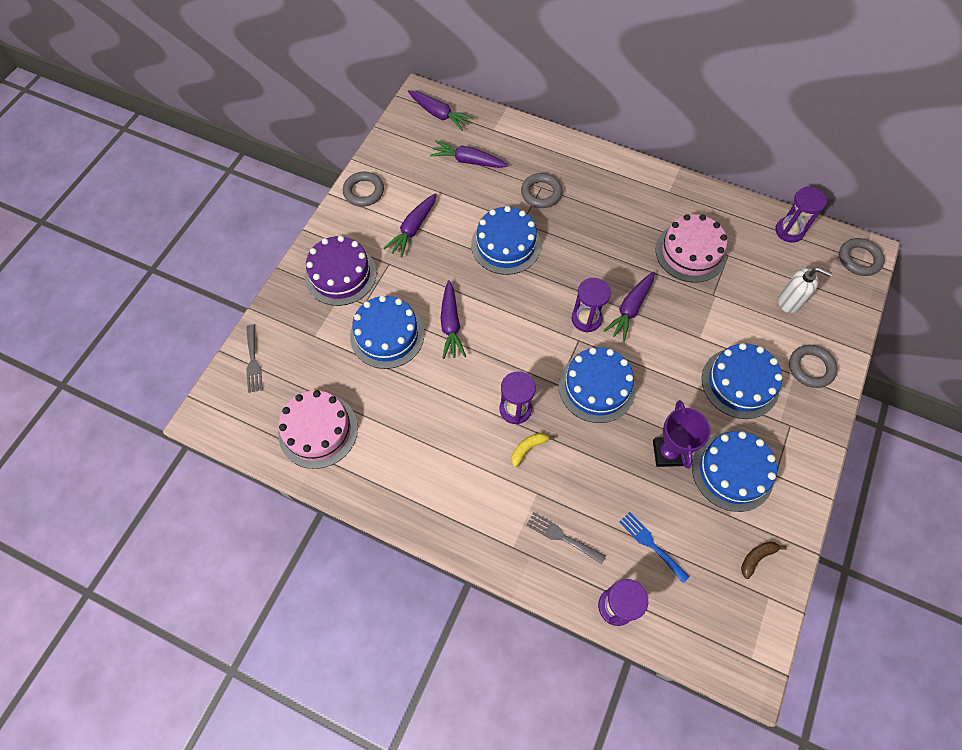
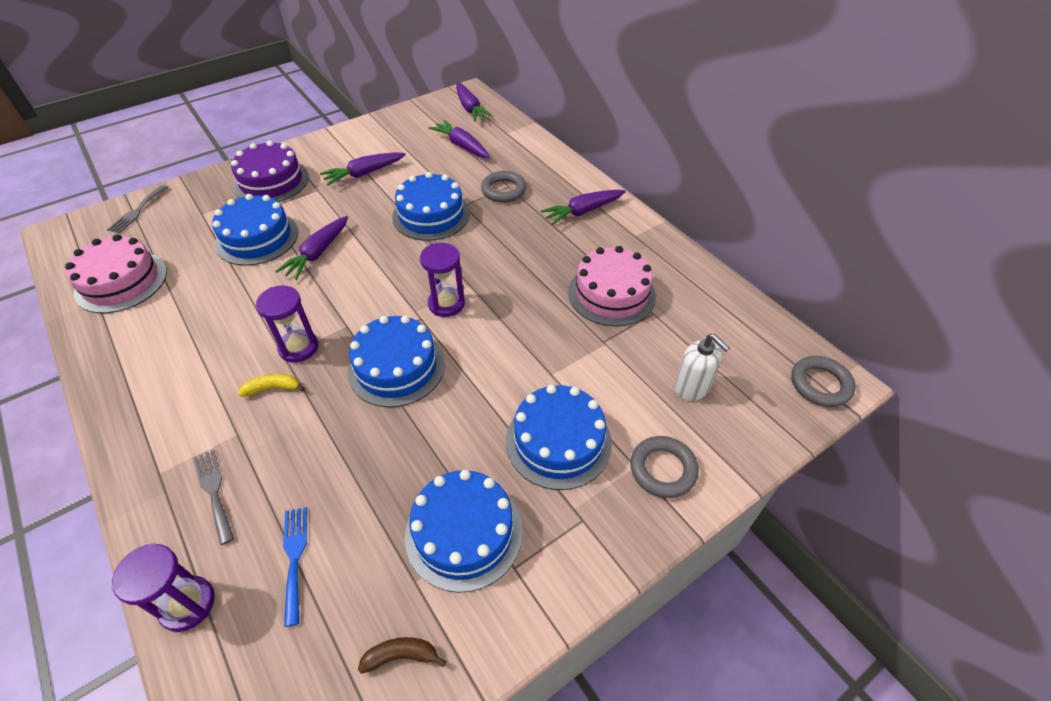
camera: 30 degrees right, 15 degrees down
(364, 191) = (353, 135): grey ring -> none
(630, 309) = (500, 315): purple carrot -> purple carrot (583, 211)
(668, 453) = (408, 470): purple trophy -> none
(789, 231) = (747, 320): purple hourglass -> none

